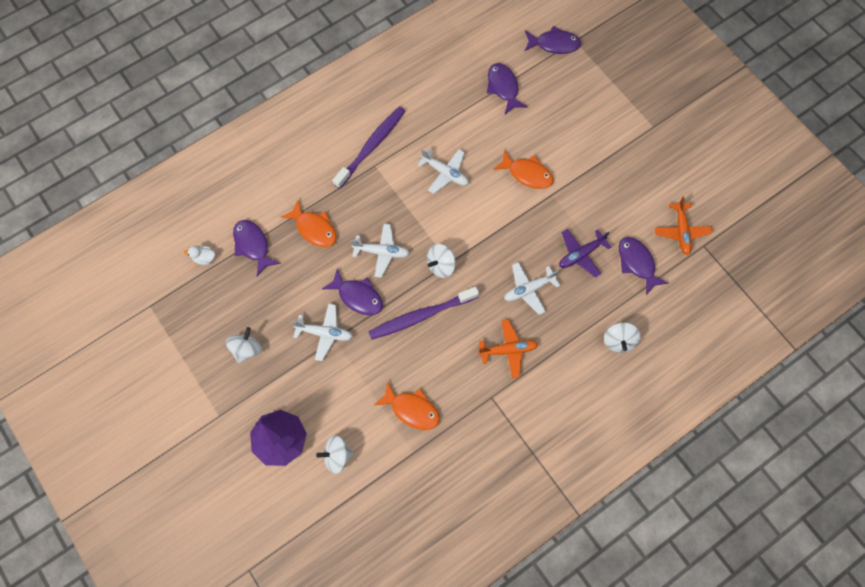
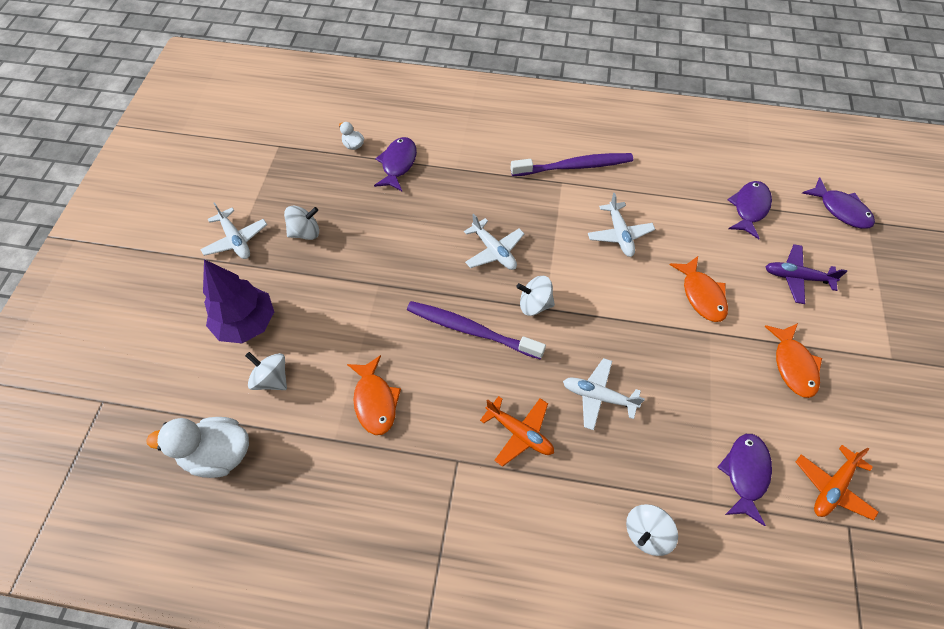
camera: 45 degrees right, 10 degrees down
(314, 228) = (458, 189): orange fish -> orange fish (793, 365)
(325, 333) = (376, 273): white plane -> white plane (236, 240)
(357, 525) = (218, 454): none -> white duck
(358, 296) = (435, 268): purple fish -> none
(581, 254) = (687, 411): purple plane -> purple plane (797, 277)

